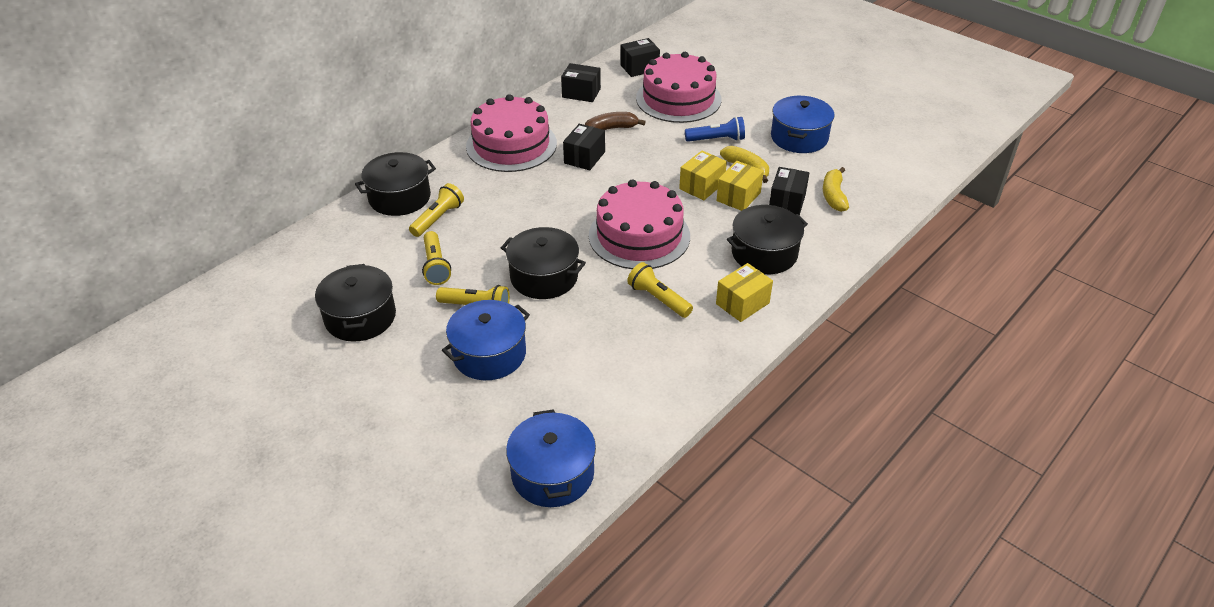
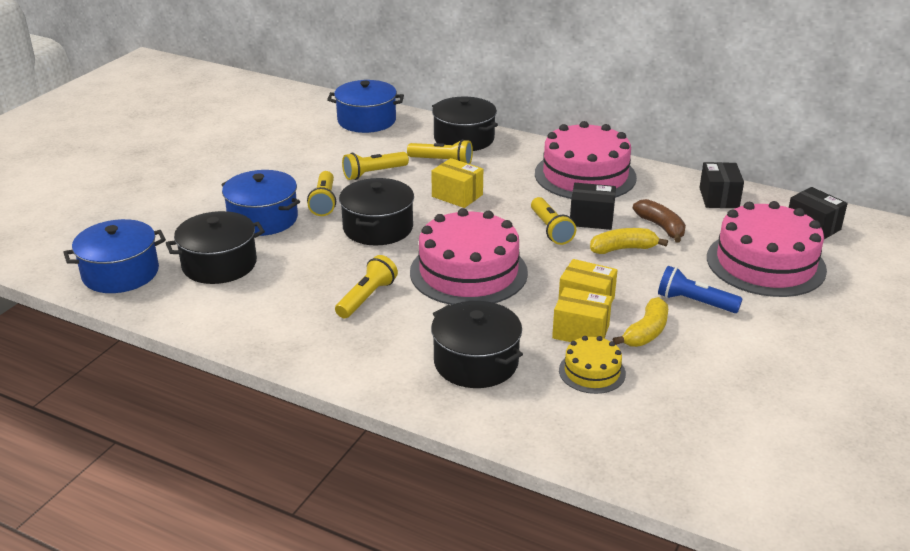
camera: 75 degrees right, 10 degrees down
(360, 317) = (296, 155): black pot -> black pot (219, 264)
(591, 181) = (550, 229): none -> yellow flashlight
(716, 139) = (694, 302): blue flashlight -> blue flashlight turned 135 degrees clockwise
(742, 303) = (377, 354): yellow box -> yellow box (457, 195)
(787, 202) = (592, 372): black box -> yellow cake
(799, 137) = (753, 371): blue pot -> blue pot (366, 120)
(833, 196) = (631, 412): yellow banana -> yellow banana (623, 249)

